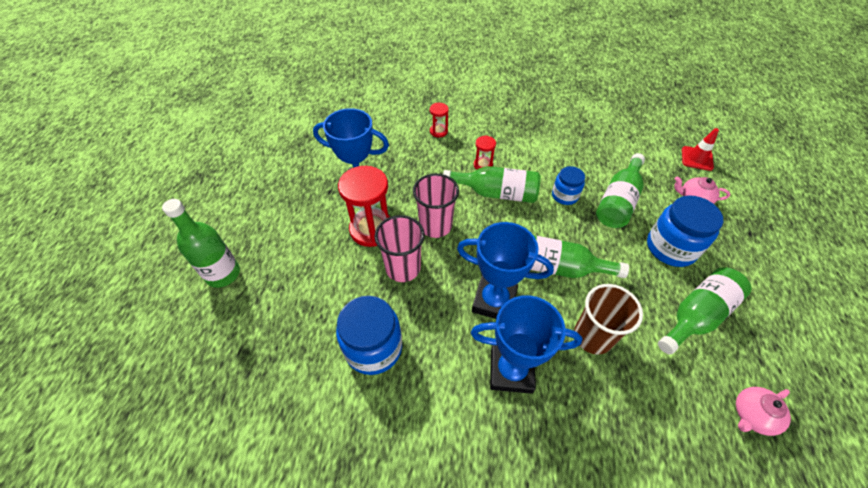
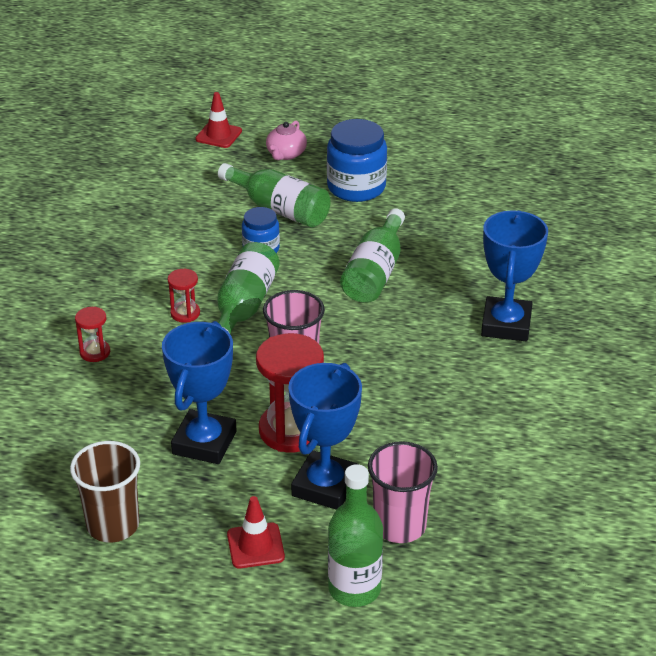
camera: 85 degrees left, 15 degrees down
(269, 221) = (255, 546): none -> red traffic cone
(373, 348) = (478, 429): blue jar -> none
(403, 268) = (363, 401): pink cup -> pink cup (400, 526)
(494, 301) = (418, 327): blue trophy -> blue trophy (325, 486)
(592, 336) = (467, 263): brown cup -> brown cup (113, 525)
(697, 315) = (444, 192): green bottle -> none
(752, 415) = (547, 188): pink teapot -> none

